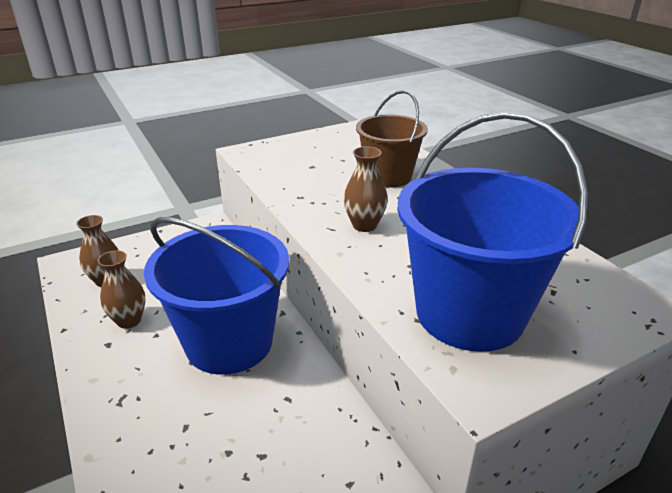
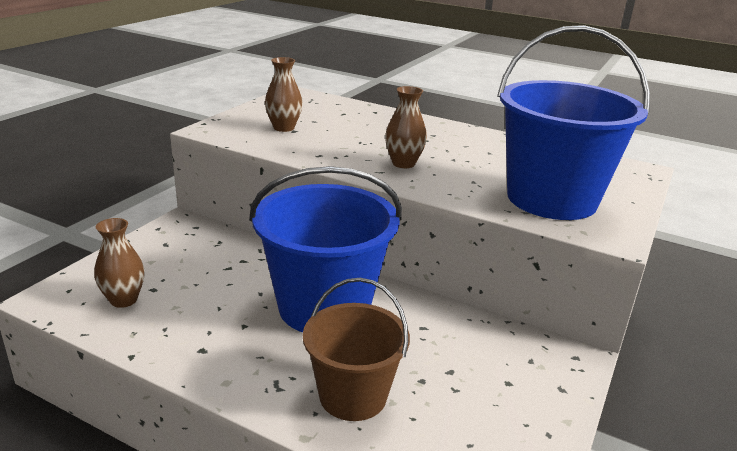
camera: 35 degrees left, 5 degrees down
(129, 320) = (199, 324): brown vase -> brown vase (284, 128)
(388, 176) = (372, 126): brown bucket -> brown bucket (353, 396)

